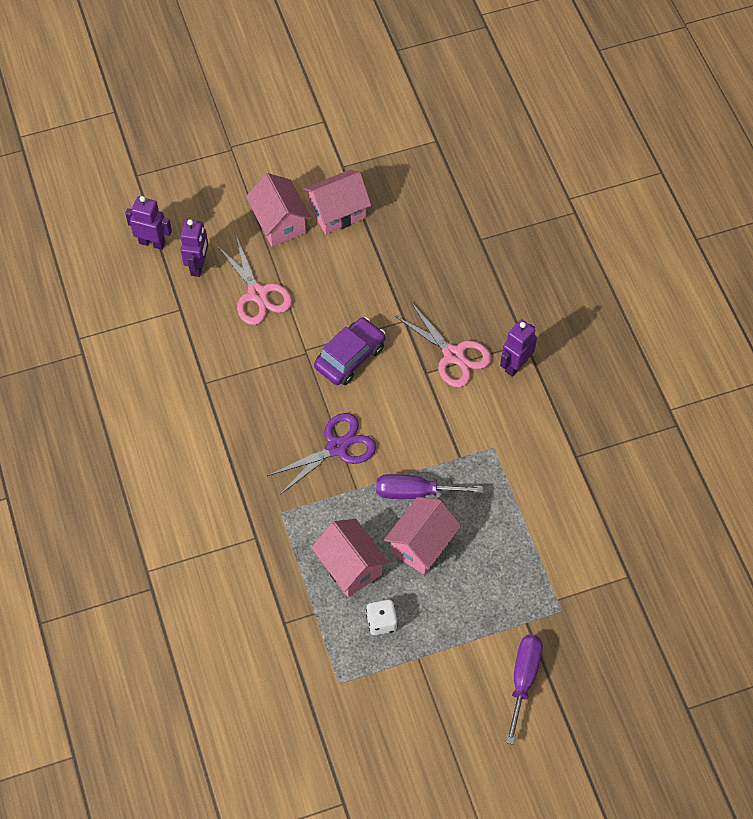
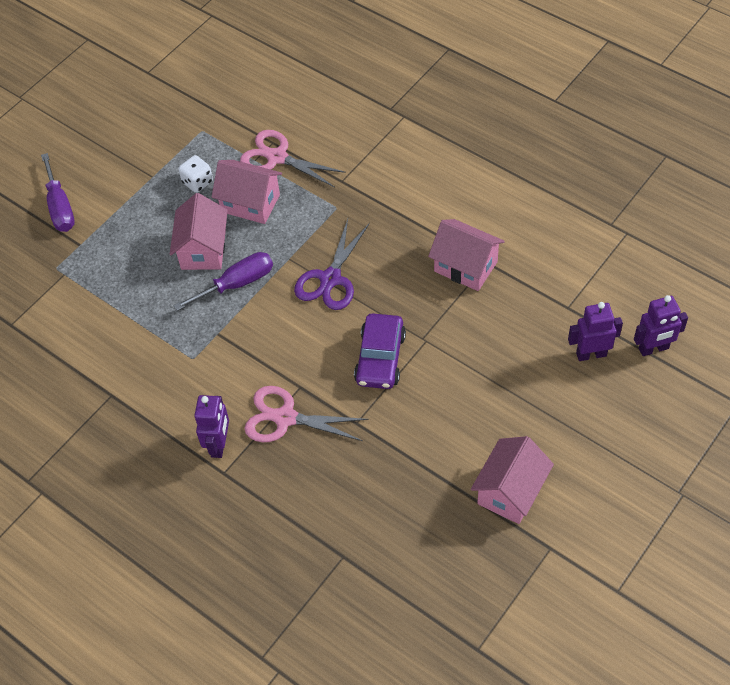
camera: 150 degrees right, 5 degrees down
(198, 266) = (591, 354): purple robot -> purple robot turned 105 degrees clockwise
(257, 294) = (513, 362): pink scissors -> pink scissors (277, 157)
(280, 223) = (556, 444): pink house -> pink house (465, 267)

